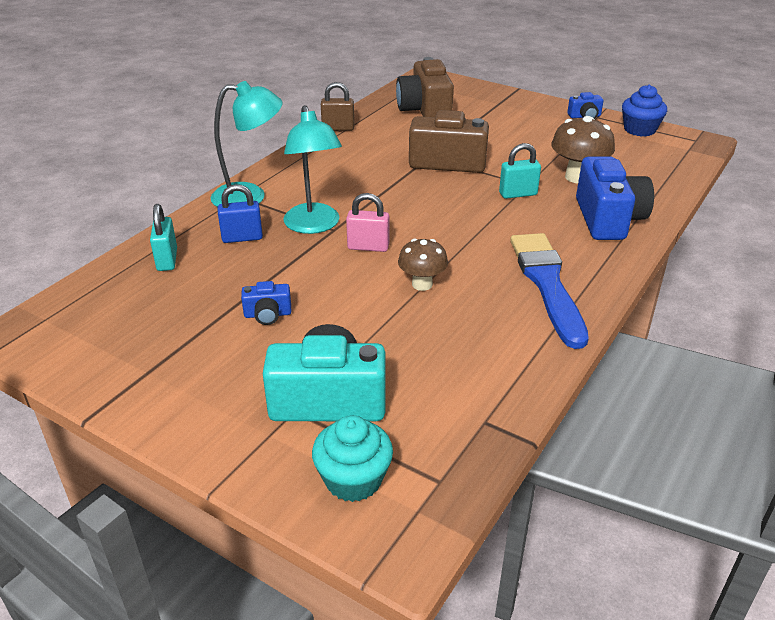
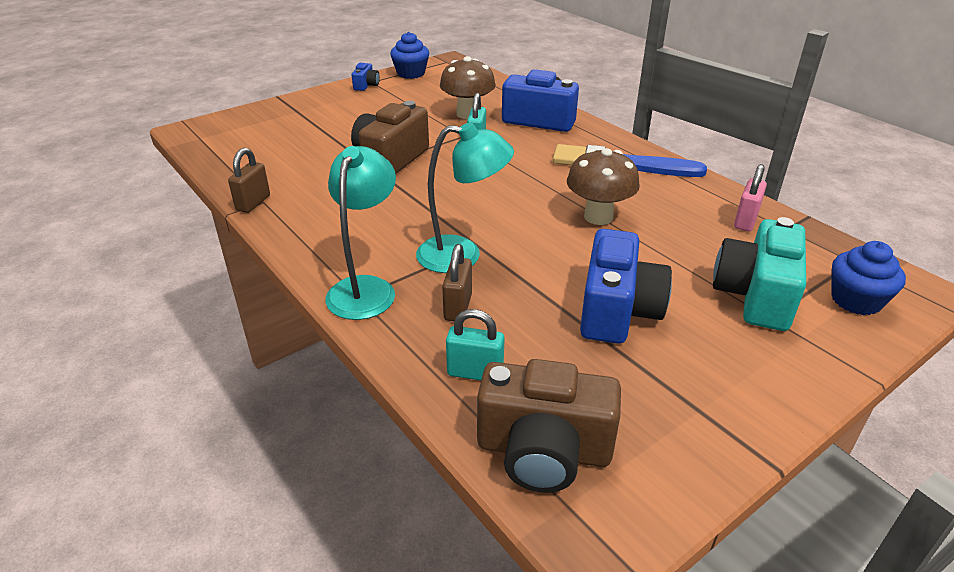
camera: 70 degrees left, 0 degrees up
(242, 238) = (458, 307): blue padlock -> brown padlock
(268, 314) = (617, 310): blue camera -> blue camera, size x2.12
(353, 479) = (856, 300): turquoise cupcake -> blue cupcake
(368, 247) = (522, 231): pink padlock -> pink padlock (745, 221)
(422, 284) = (598, 217): brown mushroom -> brown mushroom, size x1.51
(425, 110) = (268, 147): brown camera -> brown camera (543, 450)

